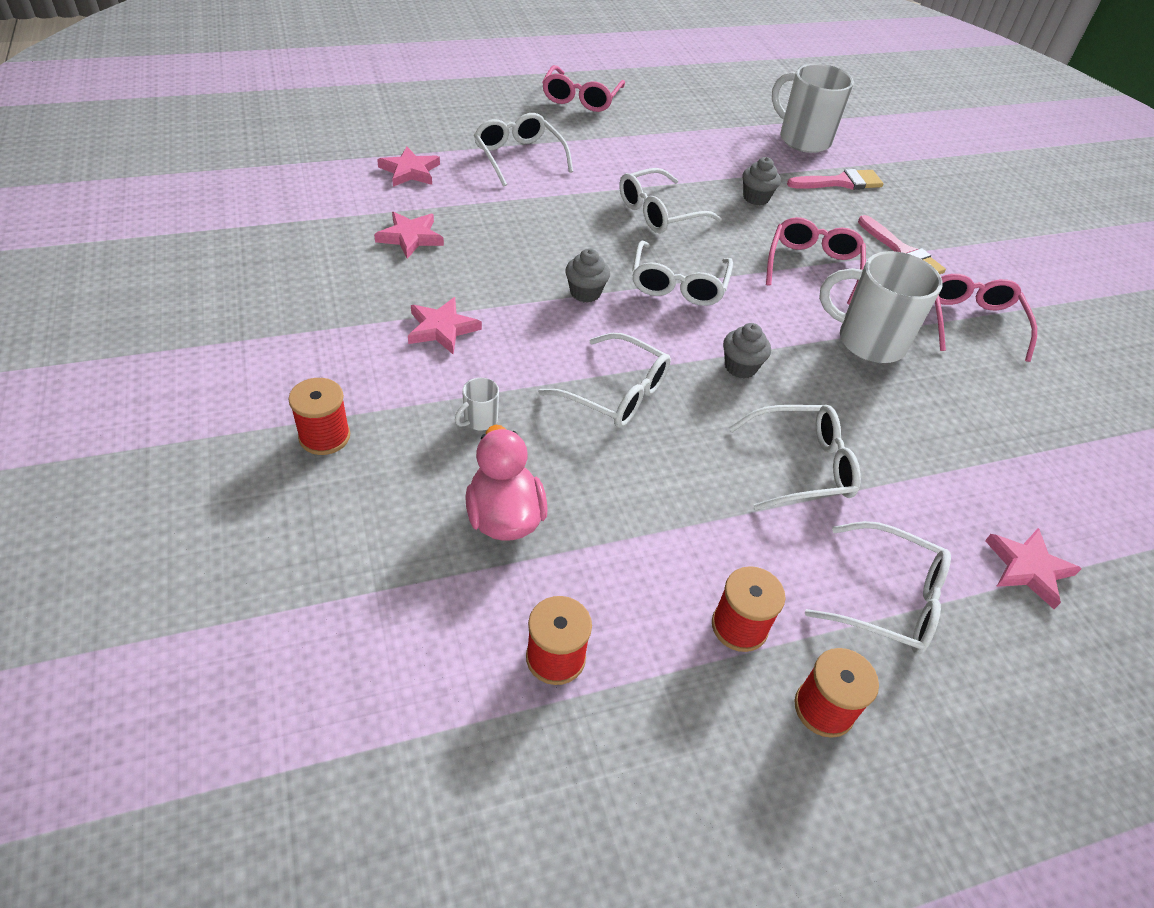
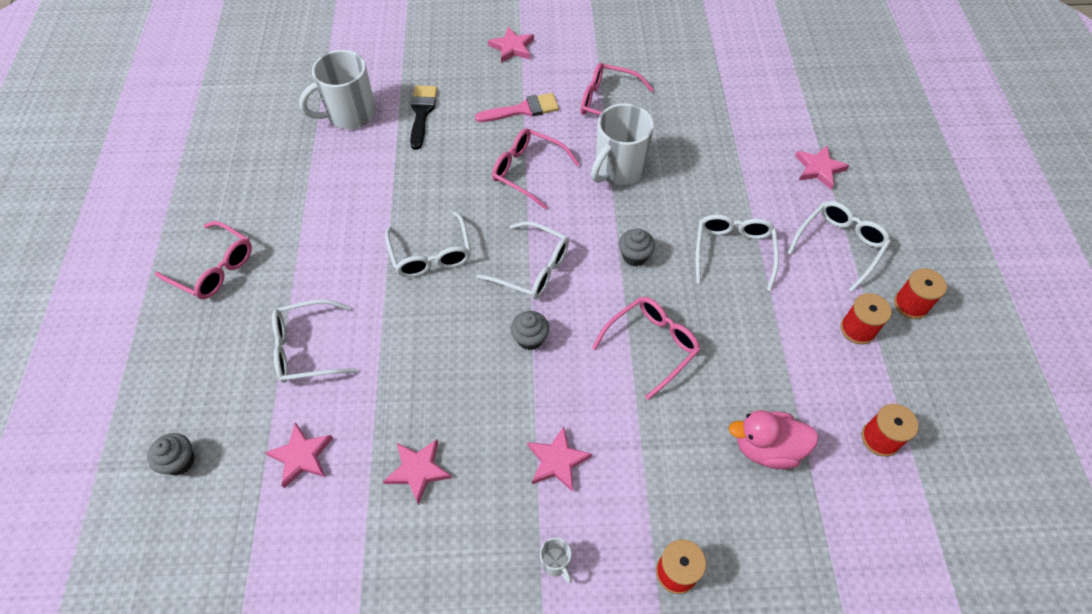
camera: 70 degrees left, 10 degrees up
(479, 420) = (670, 449): white mug -> white mug (556, 563)
(616, 393) = (651, 346): white glasses -> pink glasses
(756, 198) = (428, 178): grey cupcake -> grey cupcake (180, 461)
(840, 182) = (422, 113): pink brush -> black brush
(992, 233) = (512, 47): none -> pink star

